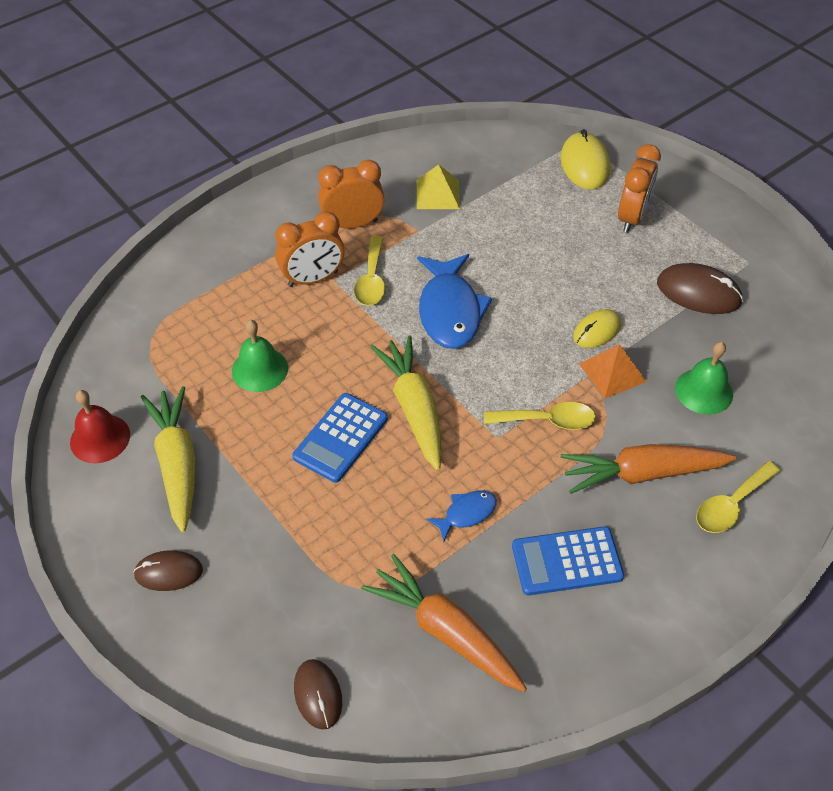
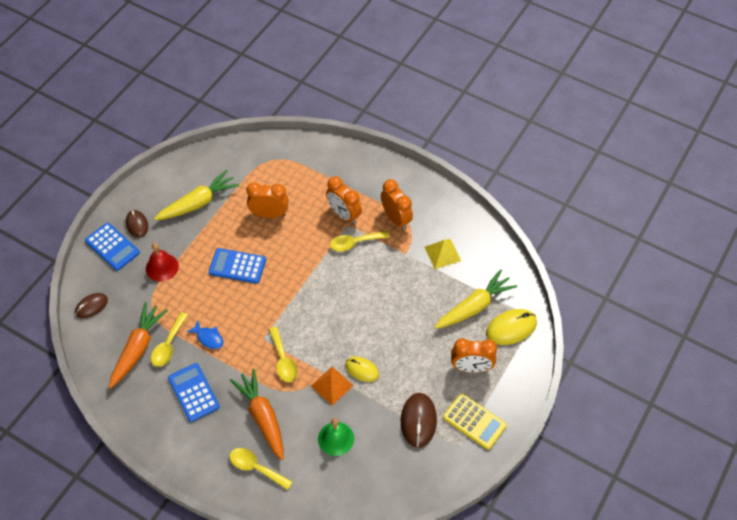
camera: 70 degrees right, 5 degrees up
(100, 438) = (202, 166): red bell -> red bell (162, 267)
(197, 627) = (112, 247): none -> blue calculator
(259, 369) = (269, 214): green bell -> orange clock
(414, 408) = (269, 293): yellow carrot -> yellow carrot (474, 307)
(450, 311) = (347, 289): blue fish -> none
(458, 579) = (168, 345): none -> yellow spoon
(714, 238) = (474, 421): none -> yellow calculator

